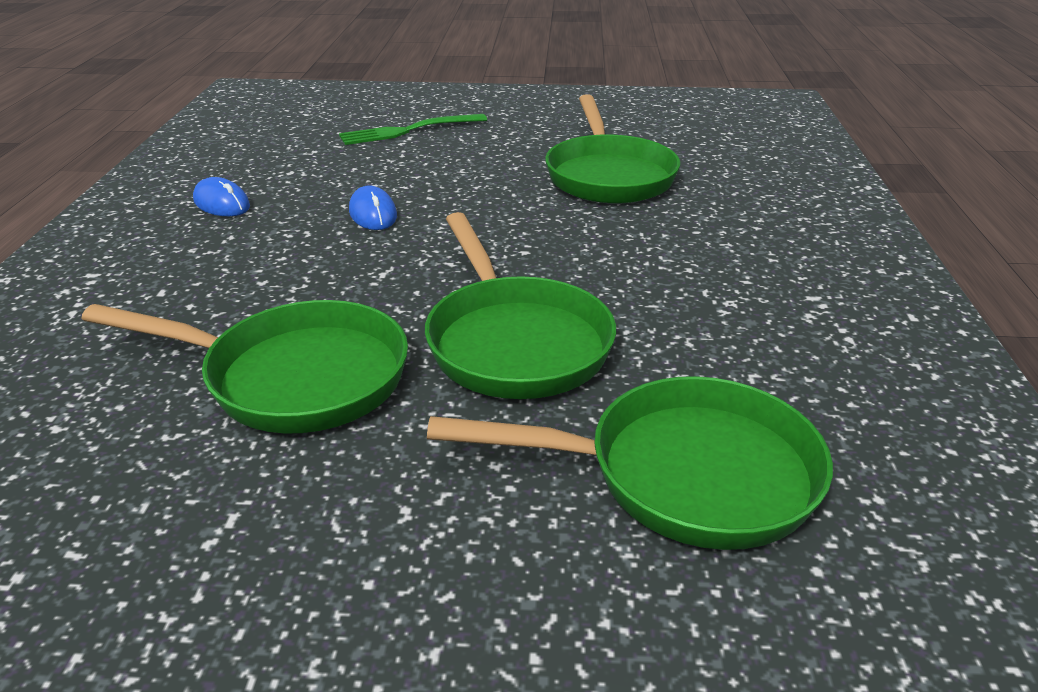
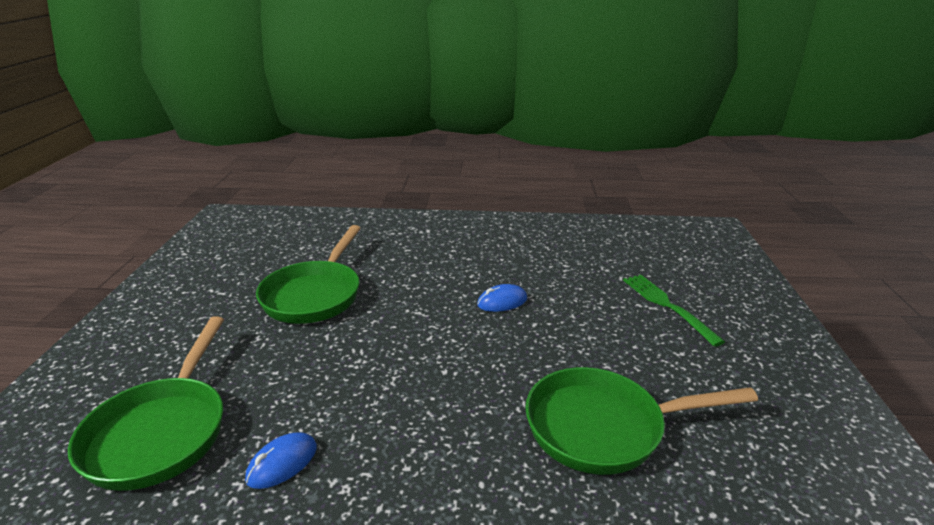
camera: 90 degrees right, 5 degrees down
(221, 203) = (511, 249): blue mouse -> blue mouse (282, 463)
(514, 341) = (323, 366): green pan -> none

